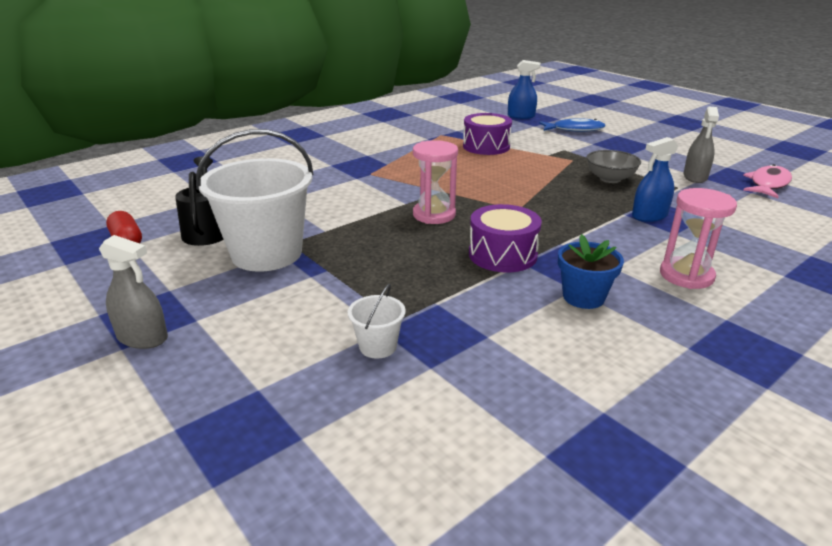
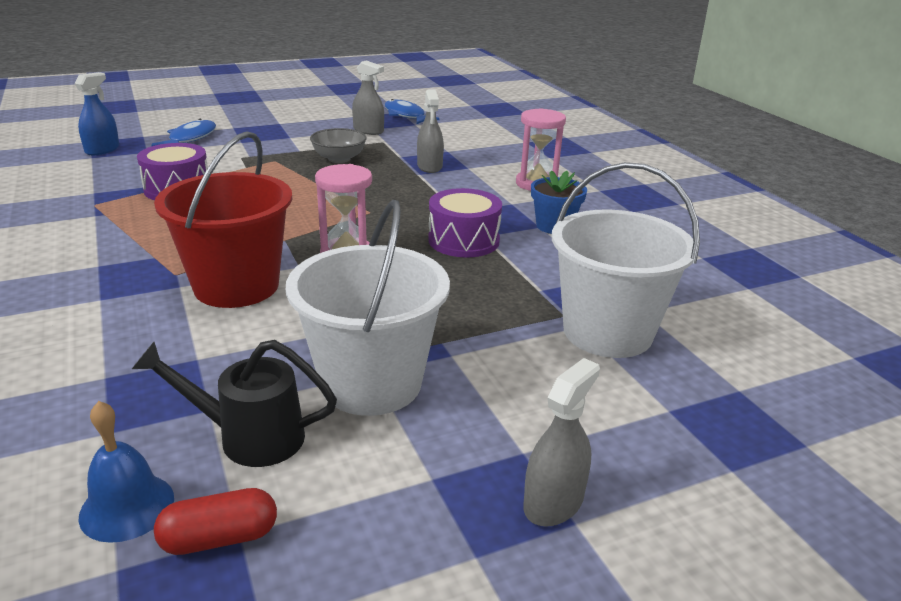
camera: 75 degrees left, 0 degrees up
(152, 216) = (127, 507): none -> blue bell
(366, 192) = (236, 286): none -> red bucket
(378, 346) = (607, 332): white bucket -> white bucket, size x2.36
(649, 216) = (429, 166): blue spray bottle -> grey spray bottle
(768, 184) = (406, 115): pink fish -> blue fish

